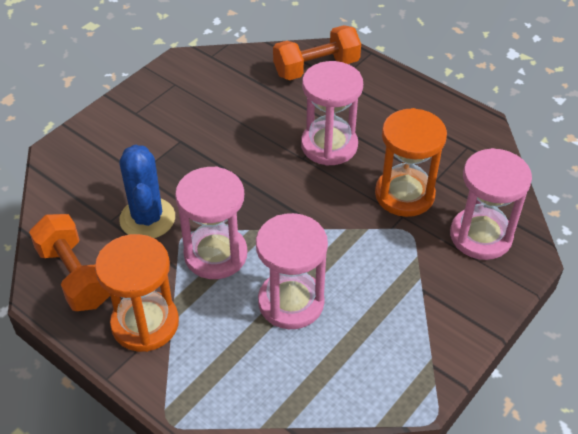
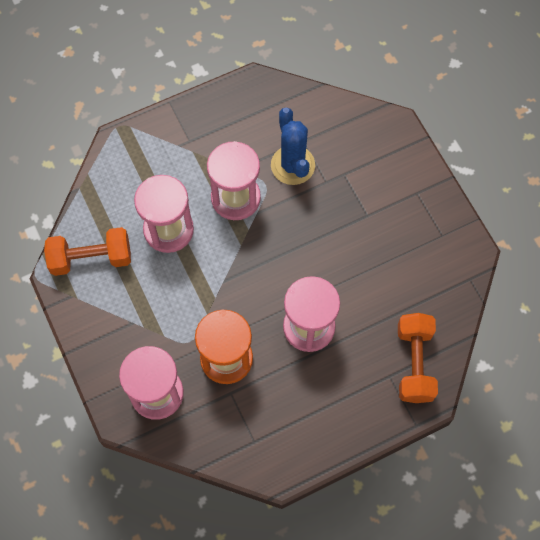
camera: 115 degrees right, 20 degrees up
(75, 276) = (261, 105): orange dumbbell -> orange dumbbell (91, 258)
(145, 323) = (199, 135): orange hourglass -> none
(147, 218) = (292, 165): blue cactus -> blue cactus turned 60 degrees clockwise

